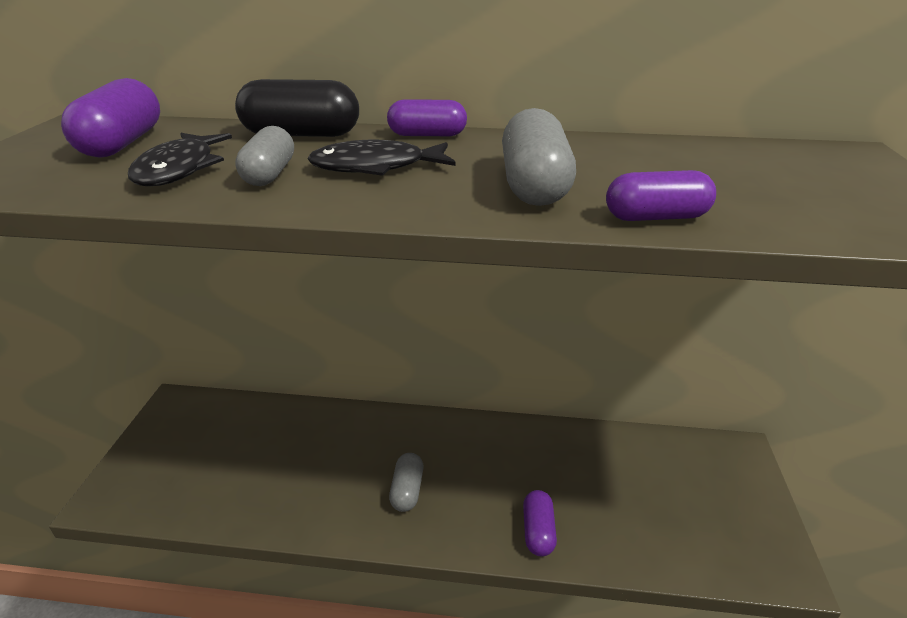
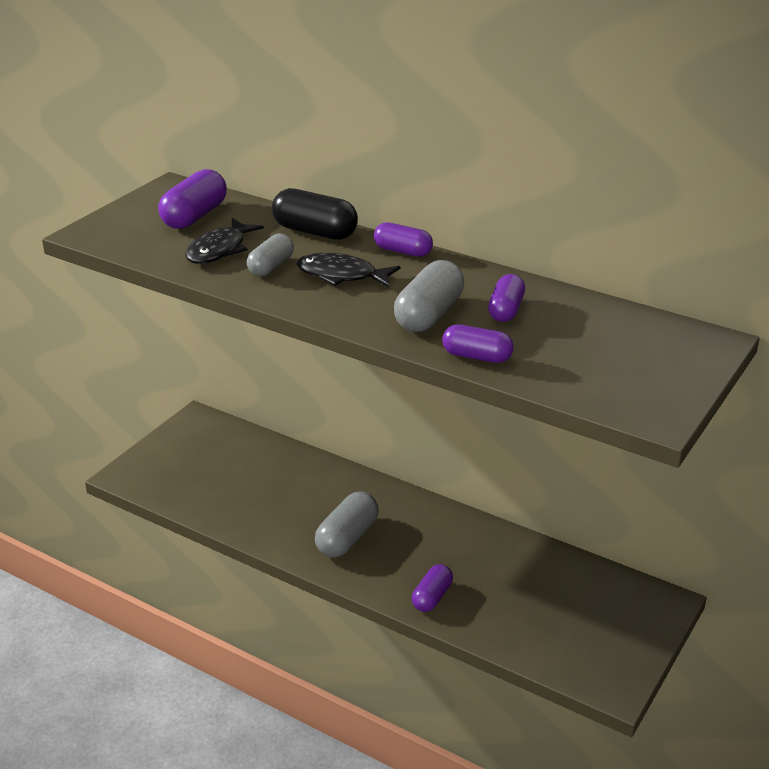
camera: 25 degrees right, 0 degrees up
(407, 490) = (347, 538): grey capsule -> grey capsule, size x1.53
(615, 165) = (506, 310): none -> purple capsule

